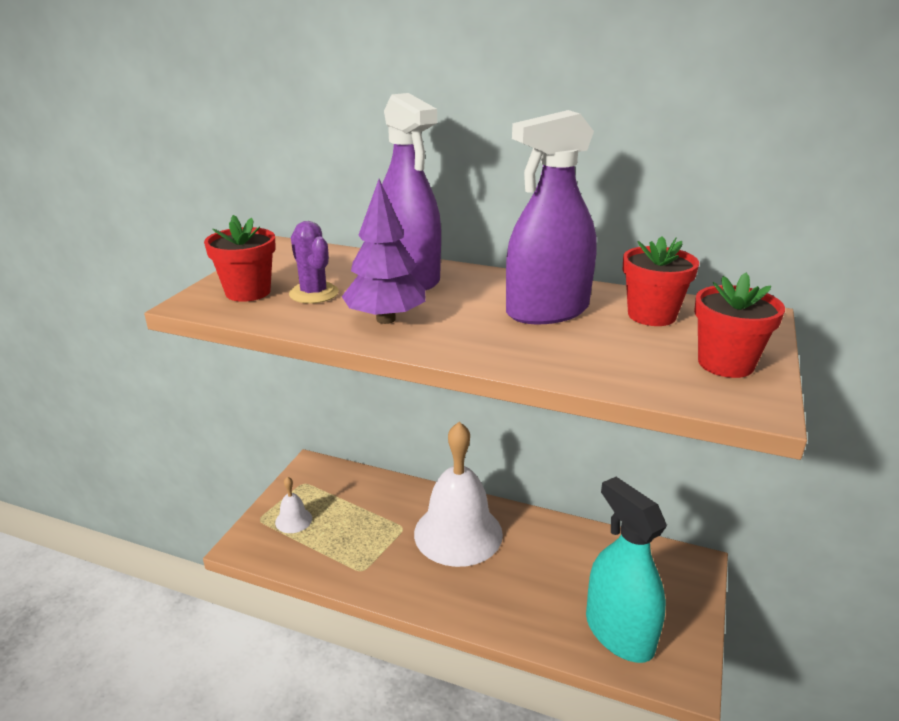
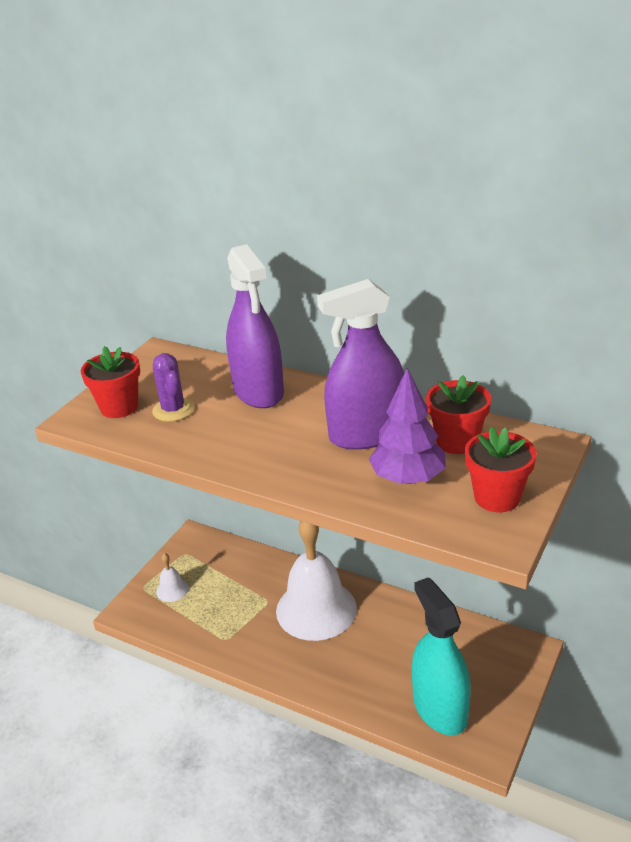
camera: 10 degrees right, 5 degrees up
(386, 319) = (227, 441): purple tree -> purple tree (408, 478)

